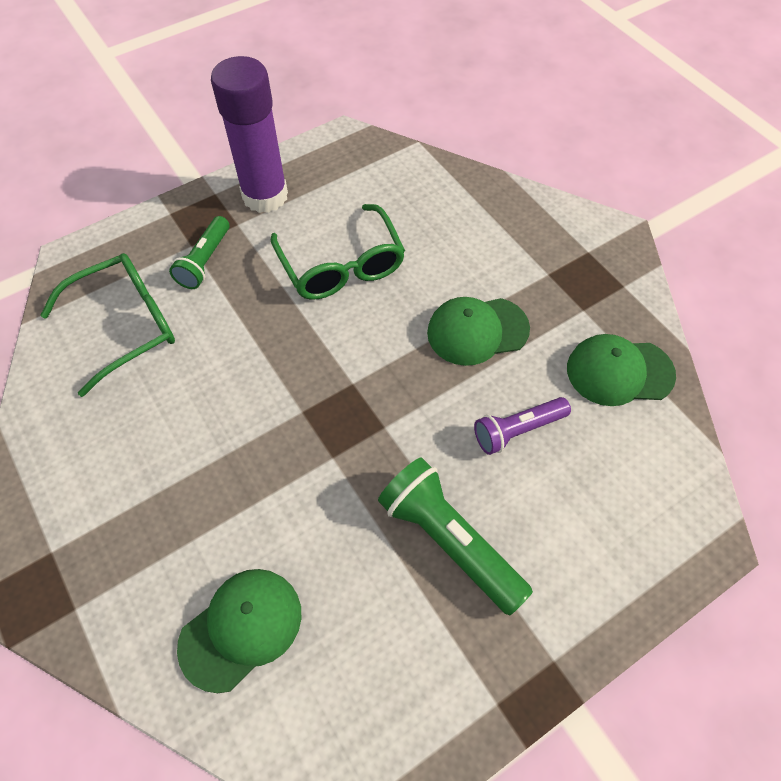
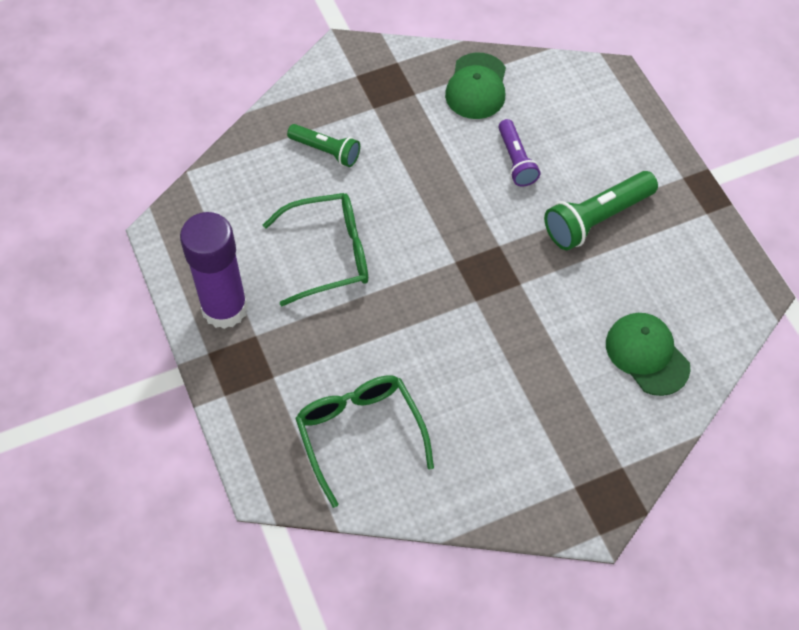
camera: 80 degrees left, 0 degrees up
(205, 261) = (297, 365): green flashlight -> green flashlight (326, 151)
(477, 331) = (421, 168): green cap -> none

